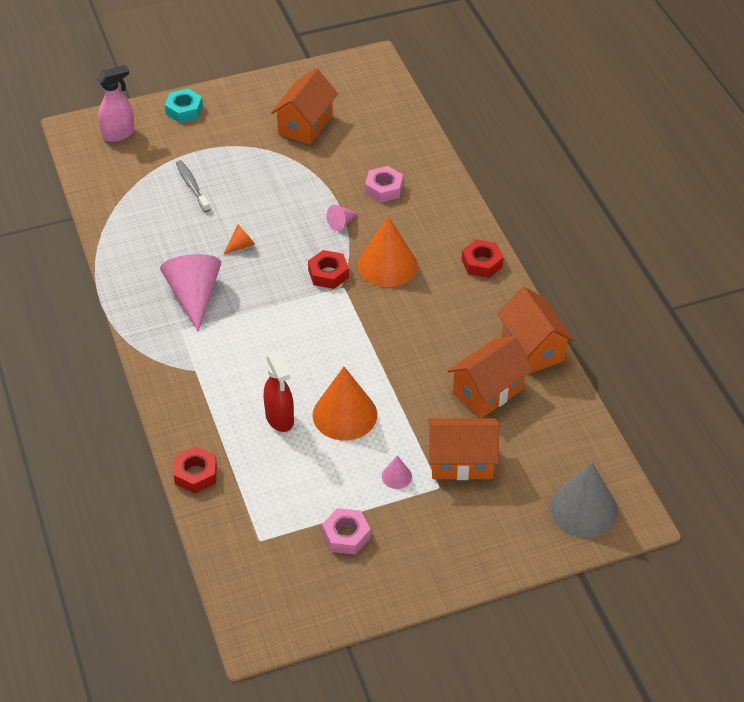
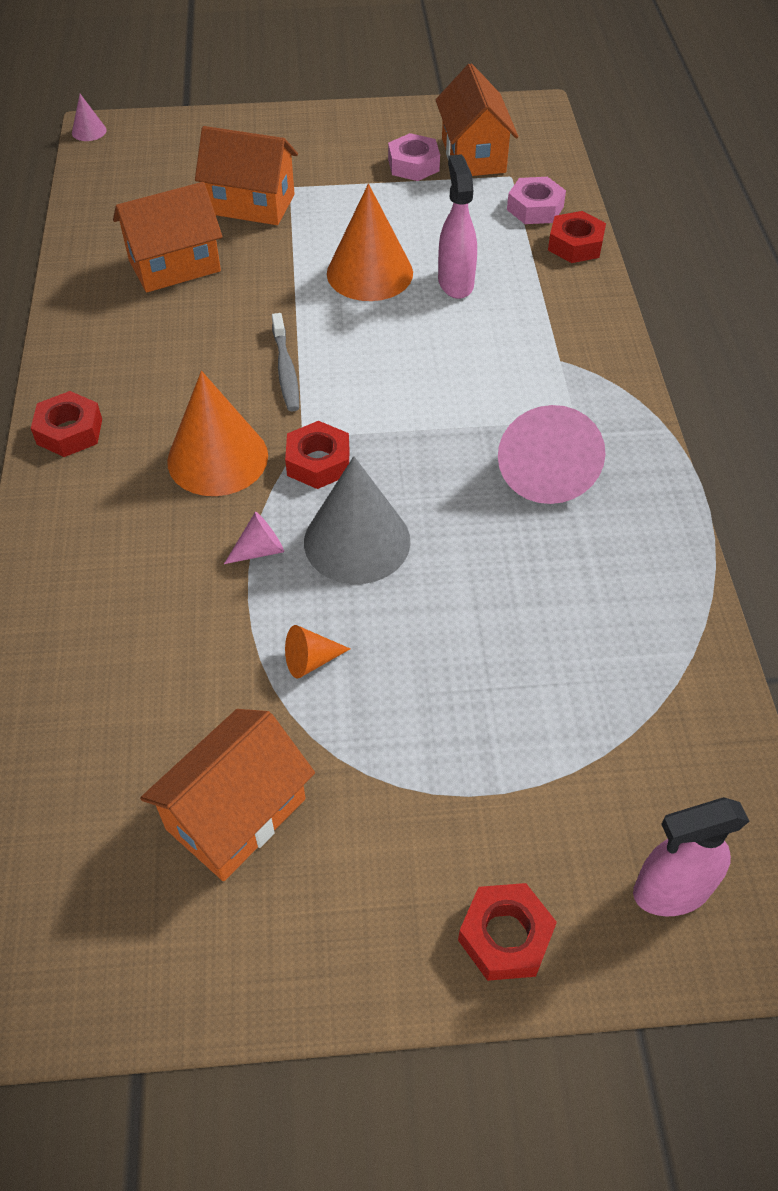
camera: 165 degrees left, 5 degrees up
(184, 110) = (505, 936): turquoise nut -> red nut
(192, 186) = (518, 695): grey toothbrush -> grey toothbrush (285, 370)
(241, 245) = (449, 543): orange cone -> orange cone (311, 660)
(279, 418) = (455, 283): red spray bottle -> pink spray bottle
(384, 189) = (150, 606): pink nut -> pink nut (535, 208)
(396, 476) = (334, 204): pink cone -> pink cone (89, 131)
(532, 348) = (82, 303): orange house -> orange house (473, 155)
(583, 509) = (145, 145): grey cone -> grey cone (357, 541)

